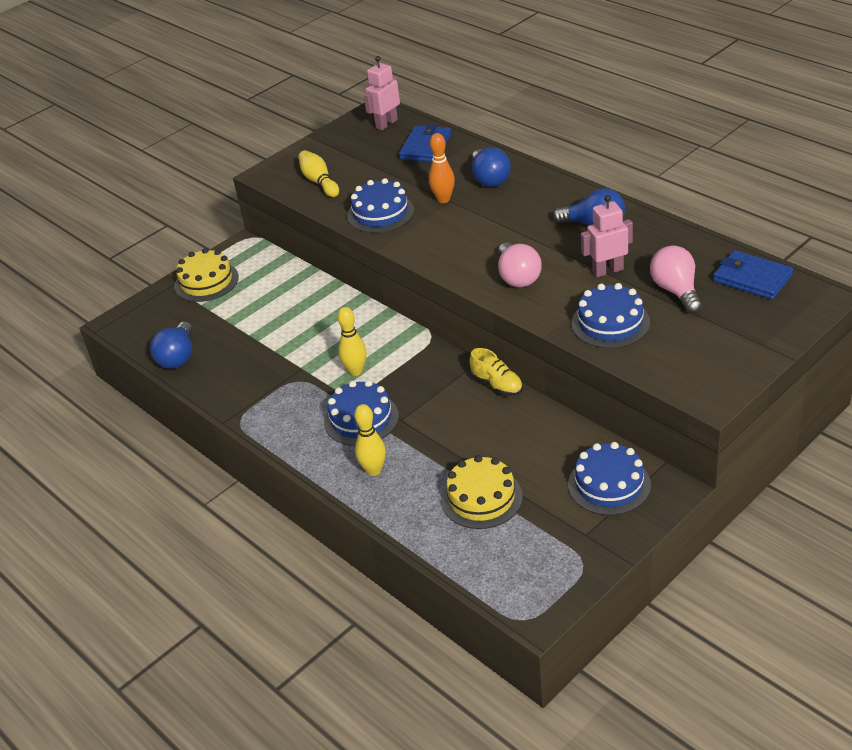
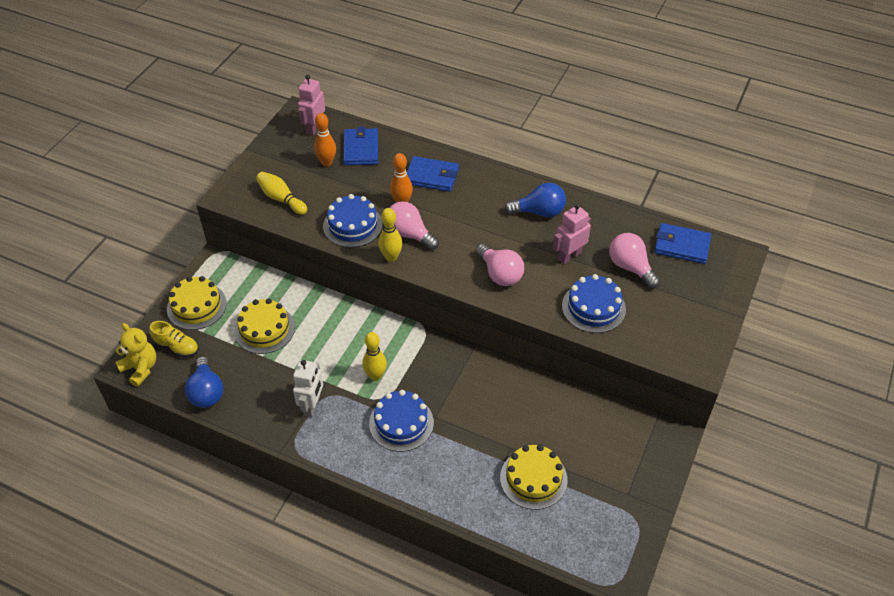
camera: 25 degrees left, 10 degrees up
(126, 327) = (140, 368): none -> yellow teddy bear
(263, 311) = (264, 329): none -> yellow cake
(276, 387) = (312, 405): none -> white robot
(373, 470) = (434, 472): yellow bowling pin -> yellow bowling pin (391, 257)
(383, 155) = (327, 162): none -> orange bowling pin
(436, 228) = (409, 234): none -> pink light bulb
(489, 179) = (432, 176): blue light bulb -> blue wallet
(497, 385) = (500, 367): yellow shoe -> yellow shoe (177, 347)
(609, 484) = (626, 443): blue cake -> none

